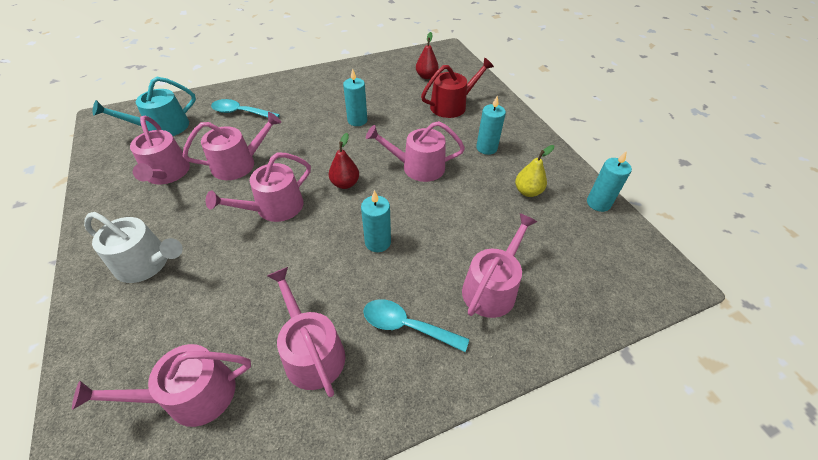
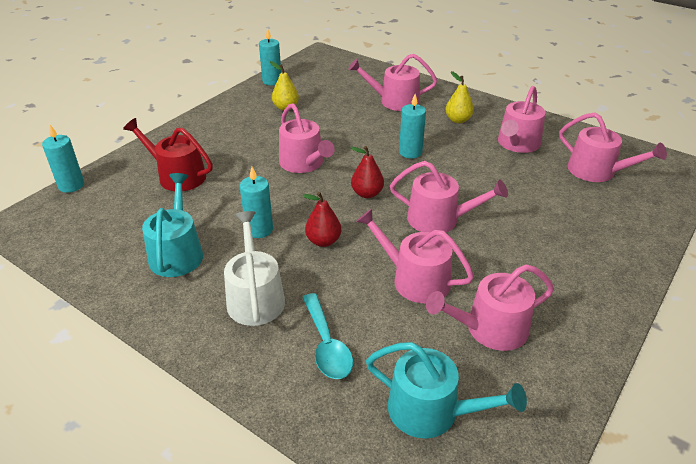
camera: 120 degrees left, 10 degrees down
(147, 263) = (574, 255): white watering can -> white watering can (255, 297)
(167, 174) = (489, 329): pink watering can -> pink watering can turned 150 degrees counterclockwise
(368, 88) = (177, 252): none -> turquoise watering can
(406, 326) = (458, 120): turquoise spoon -> yellow pear
(426, 76) = (115, 215): red pear -> red pear (323, 241)
(486, 148) = (242, 137): turquoise candle -> turquoise candle (71, 185)

